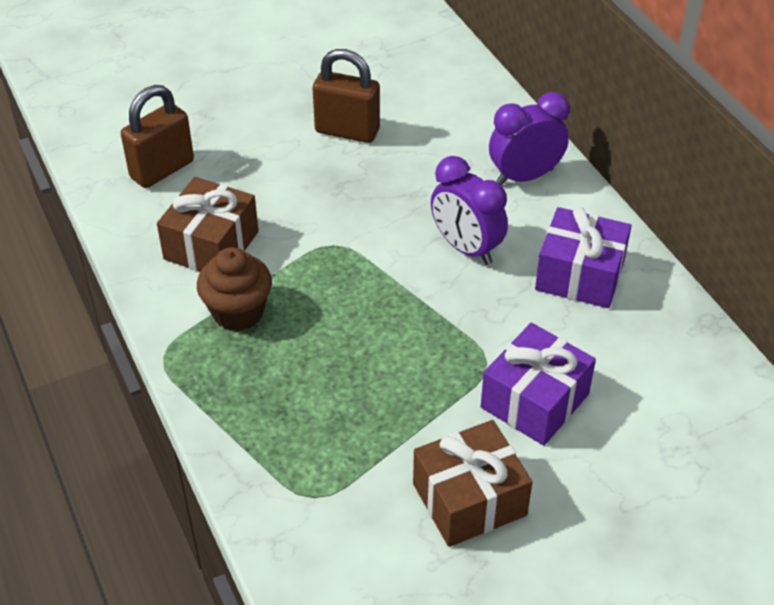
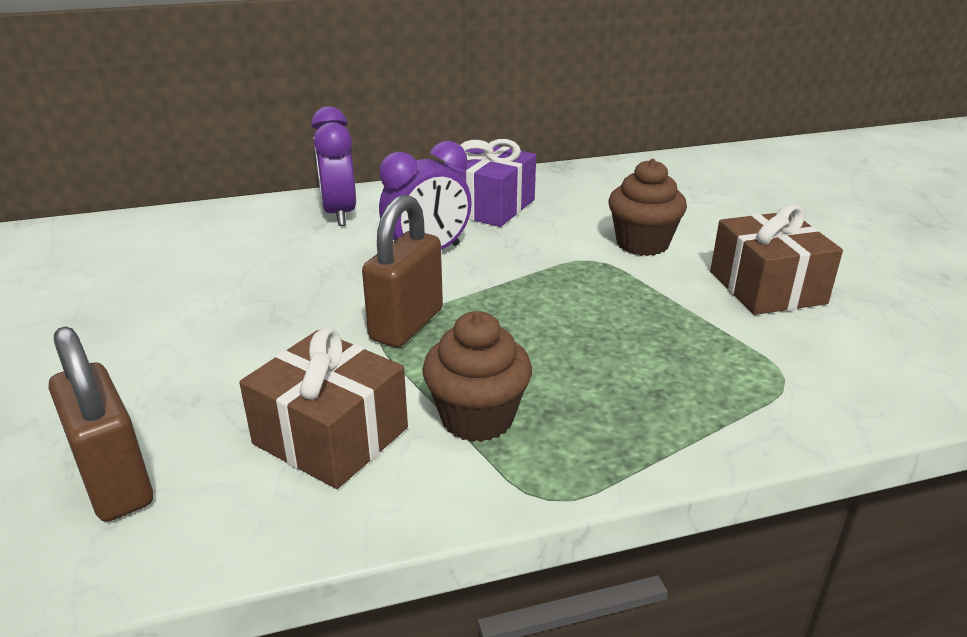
camera: 80 degrees left, 15 degrees down
(347, 131) = (177, 305): brown padlock -> brown padlock (406, 325)
(534, 400) = (642, 243): purple gift -> brown cupcake

